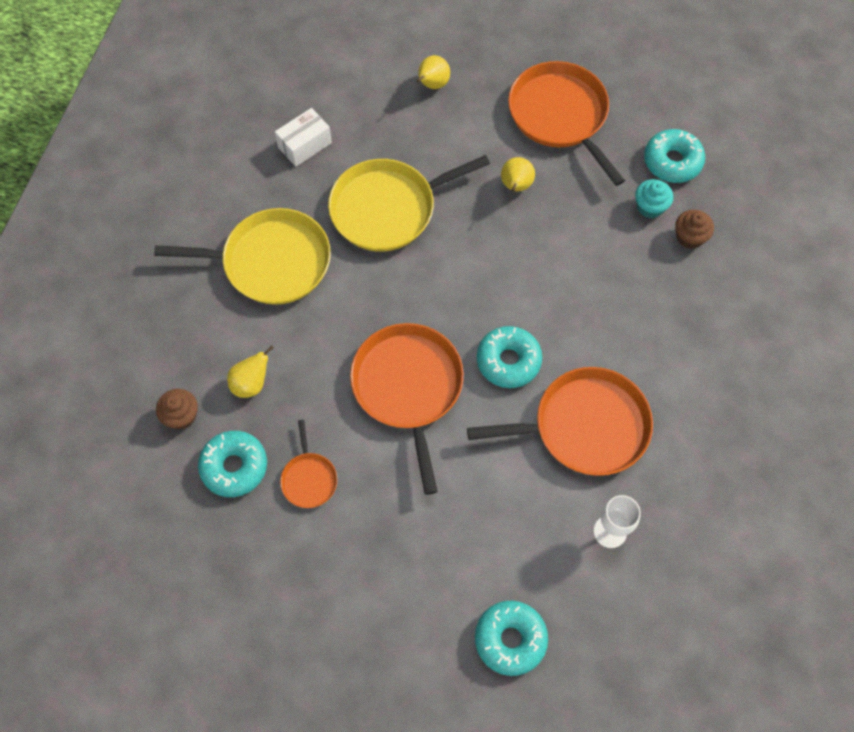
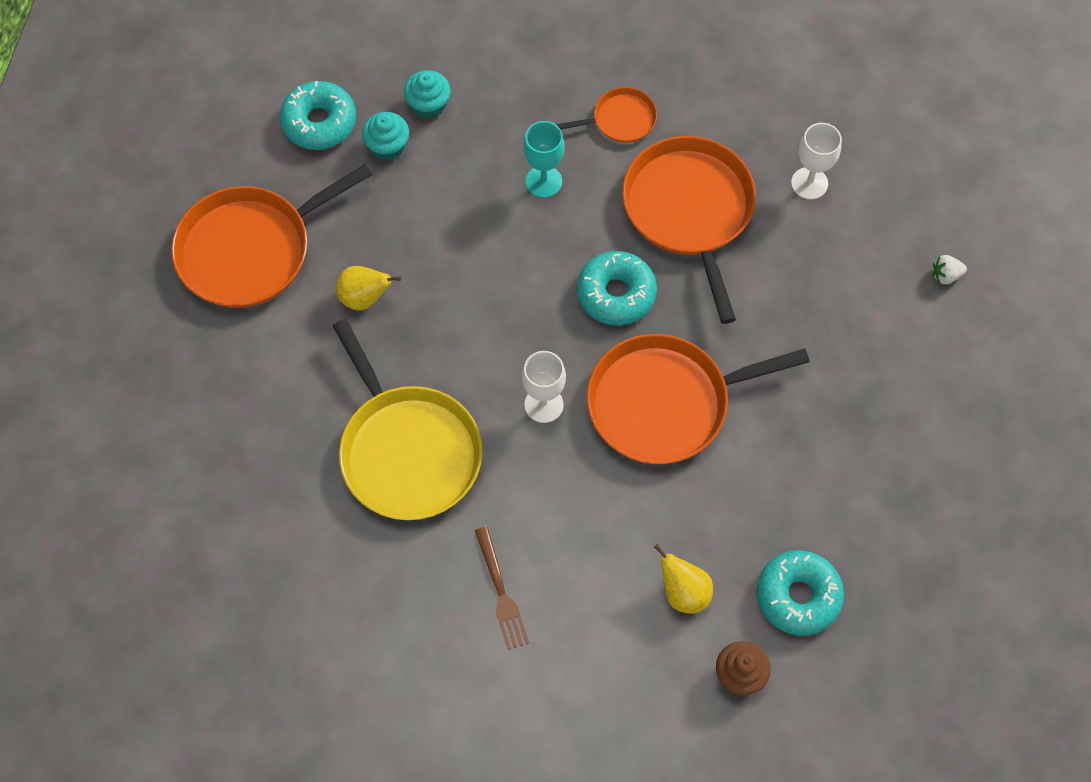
camera: 95 degrees left, 0 degrees up
(271, 262) = (501, 593): yellow pan -> brown fork
(305, 145) = (308, 573): white box -> none
(309, 478) = (799, 505): orange pan -> orange pan (620, 119)
(416, 300) = (544, 404): none -> white goblet
(432, 84) = (199, 412): yellow pear -> none
(510, 639) = (945, 275): turquoise donut -> white strawberry
(615, 316) = (543, 181): none -> turquoise goblet
(689, 237) = (428, 105): brown cupcake -> turquoise cupcake

